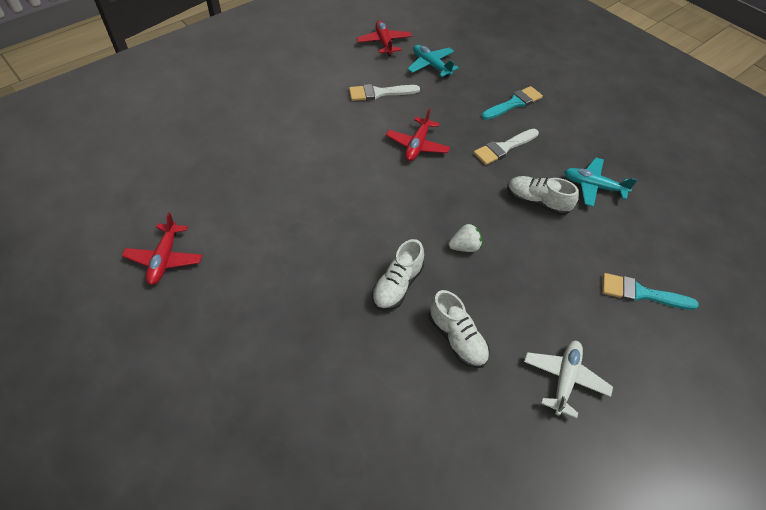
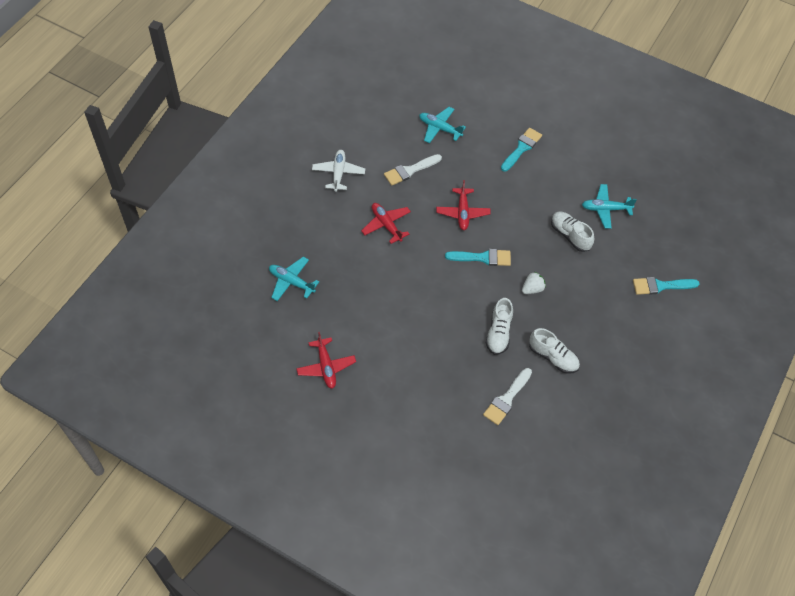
camera: 20 degrees left, 5 degrees up
(188, 160) = (291, 282): none -> turquoise plane
(384, 43) = (389, 115): red plane -> red plane (386, 225)
(418, 196) = (482, 258): none -> turquoise brush
(503, 148) = (529, 194): white brush -> white brush (506, 399)
(537, 202) = (570, 235): white shoe -> white shoe turned 45 degrees clockwise
(564, 379) = (629, 361): white plane -> white plane (338, 173)

